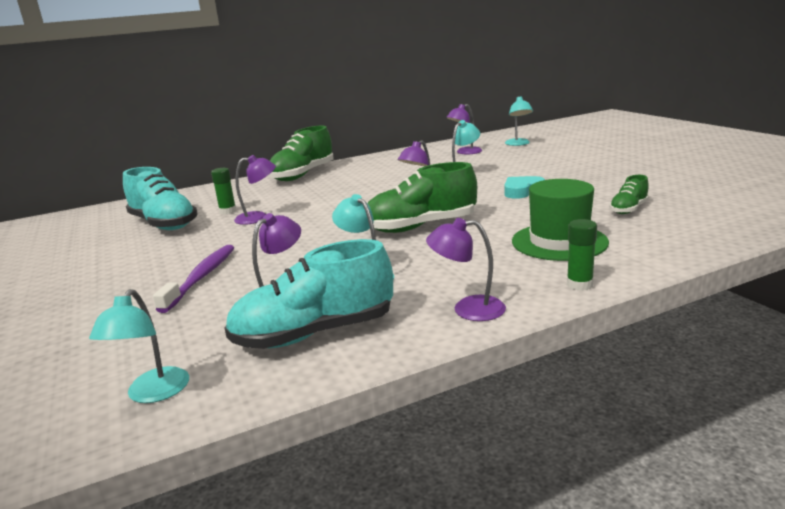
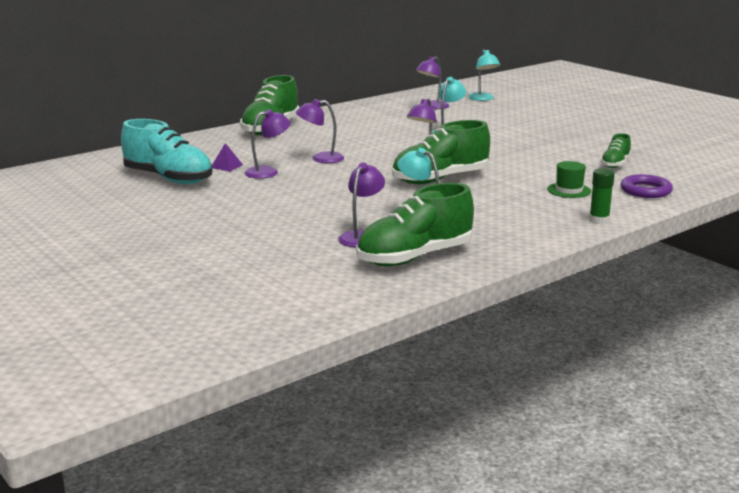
camera: 15 degrees left, 0 degrees up
(153, 394) = (324, 296): turquoise lamp -> none
(201, 277) = (270, 223): purple toothbrush -> none
(228, 211) = (226, 166): green glue stick -> purple pyramid
(314, 333) = (414, 257): turquoise shoe -> green shoe
(468, 309) = (523, 238): purple lamp -> purple lamp (320, 158)
(522, 191) = (514, 148): turquoise heart -> none
(559, 242) = (569, 190): green hat -> green hat, size x0.54
(656, 243) = (645, 190): none -> purple ring

